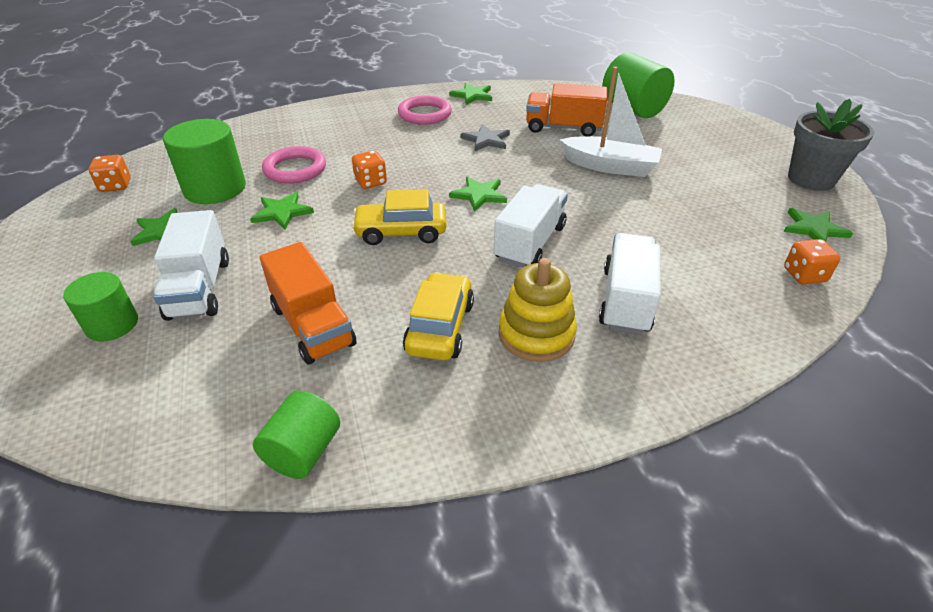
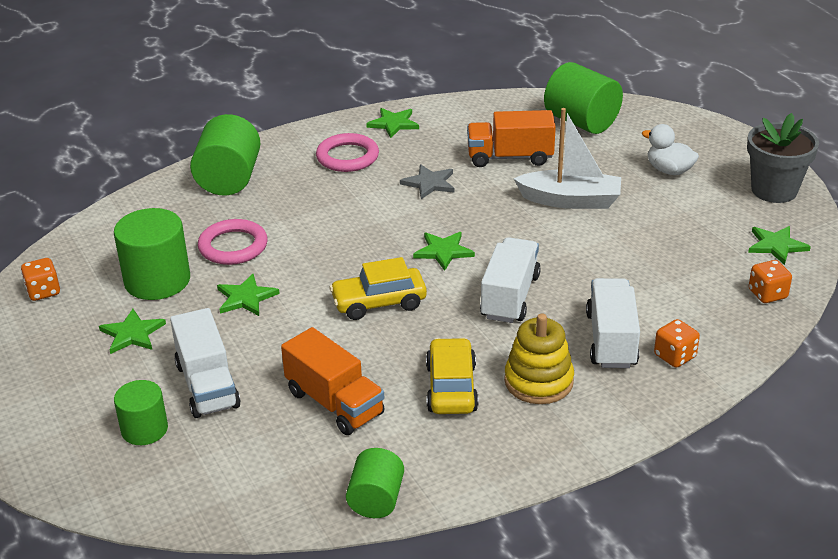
camera: 10 degrees left, 5 degrees down
(320, 120) = (229, 179): none -> green cylinder
(371, 182) = (323, 251): orange dice -> orange dice (675, 356)
(708, 152) = (669, 170): none -> white duck

